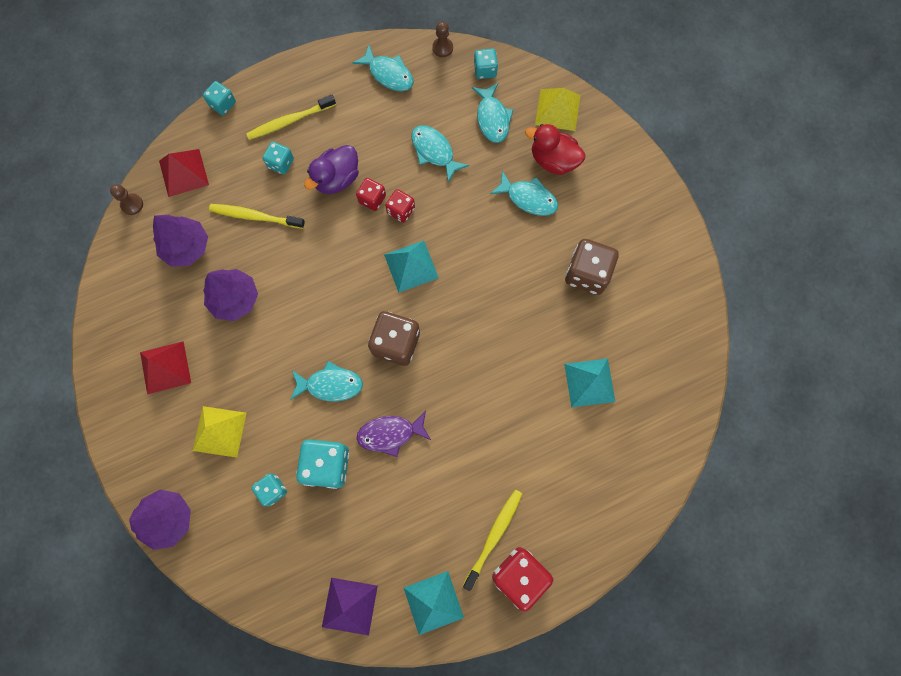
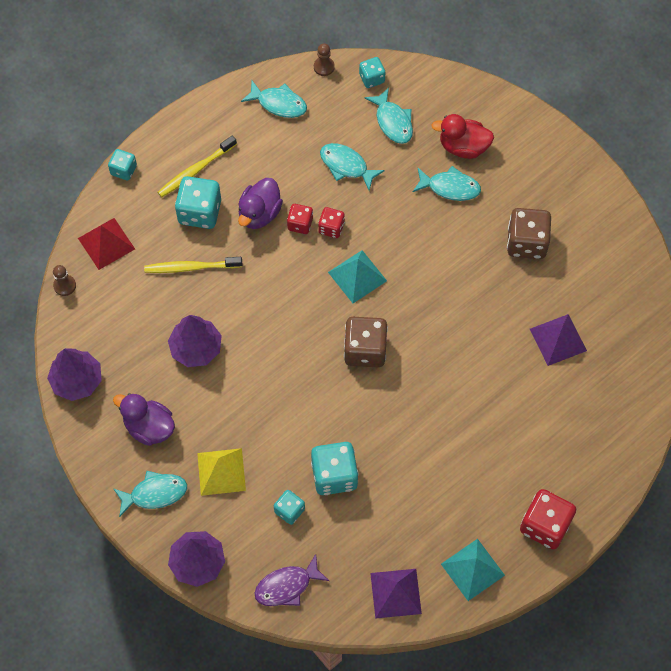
camera: 15 degrees left, 10 degrees down
(165, 367) = (149, 427): red pyramid -> purple duck
(186, 247) = (132, 312): purple tree -> purple tree (77, 380)
(281, 163) = (200, 212): turquoise dice -> turquoise dice, size x1.75
(330, 384) = (314, 403): turquoise fish -> turquoise fish (155, 493)
(390, 434) = (385, 432): purple fish -> purple fish (287, 586)
(493, 536) = (510, 498): yellow toothbrush -> none
(557, 110) = (453, 99): yellow pyramid -> none
(589, 382) = (558, 339): turquoise pyramid -> purple pyramid

